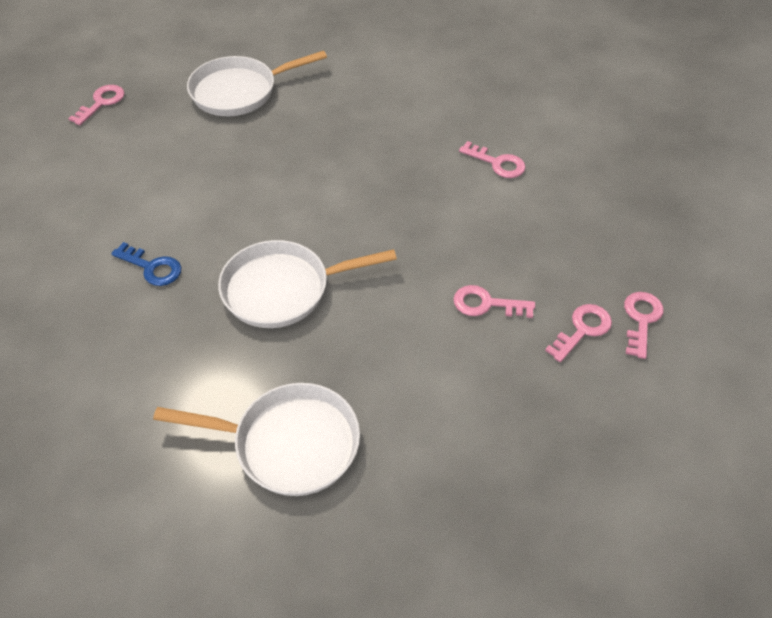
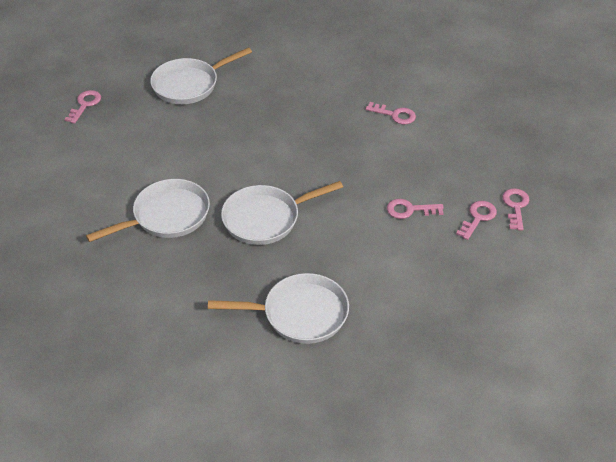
camera: 10 degrees left, 5 degrees down
(152, 267) = (166, 216): blue key -> white pan

